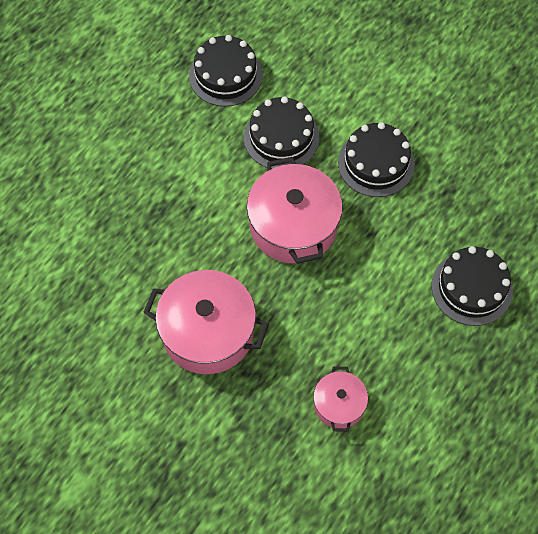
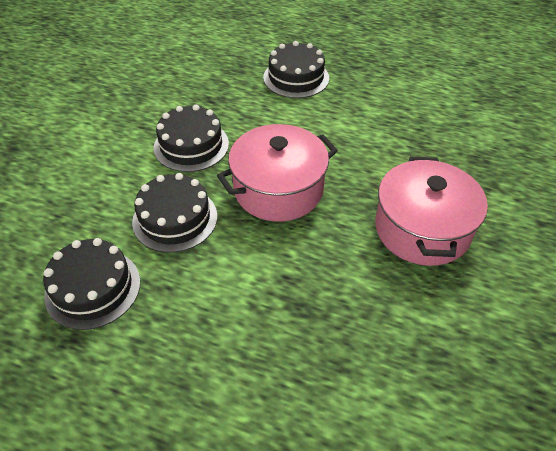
camera: 105 degrees left, 15 degrees down
(339, 405) = (435, 131): pink pot -> none

